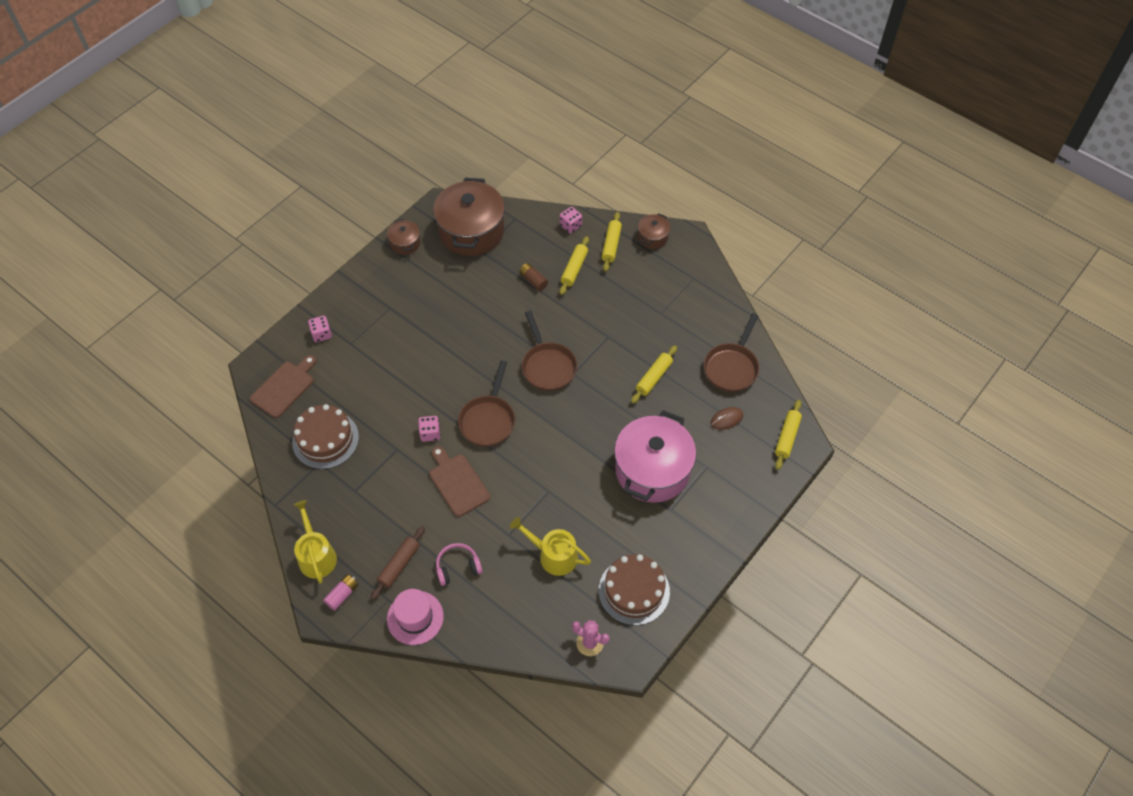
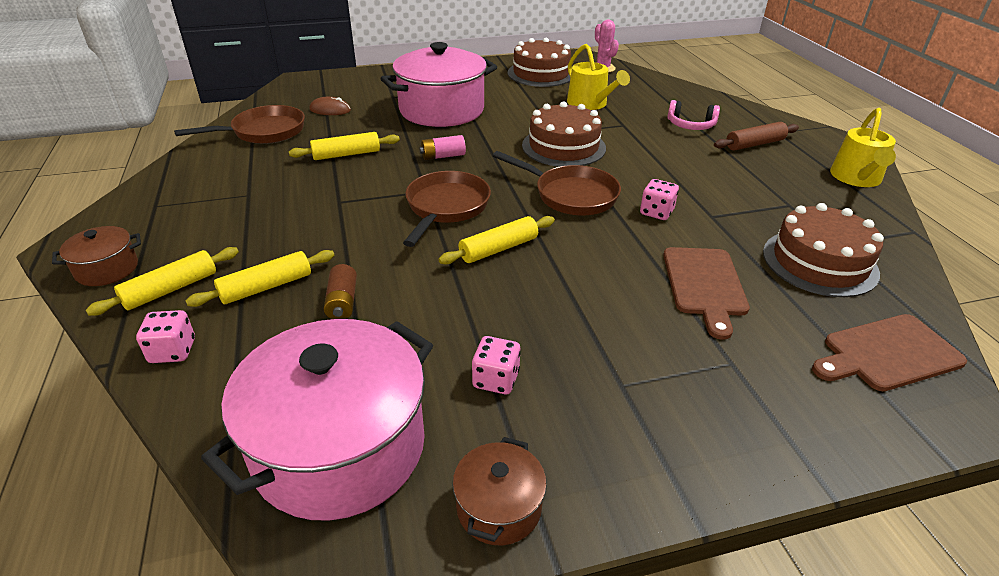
camera: 145 degrees left, 20 degrees down
(321, 334) = (789, 407): pink dice -> pink dice (496, 379)
(342, 595) = (829, 148): pink battery -> pink battery (443, 156)
(415, 617) = (753, 117): pink hat -> none
(457, 482) = (650, 168): brown cutting board -> brown cutting board (704, 285)
(471, 231) = (340, 447): brown pot -> pink pot
(488, 420) = (571, 195): brown pan -> brown pan turned 75 degrees clockwise
(529, 474) = (563, 147): none -> brown cake
(787, 437) = (303, 86): yellow rolling pin -> yellow rolling pin (498, 249)

